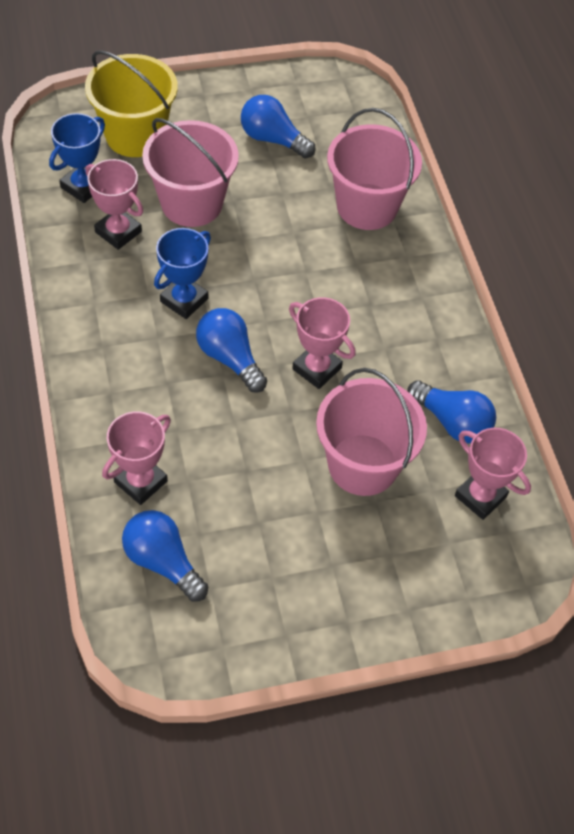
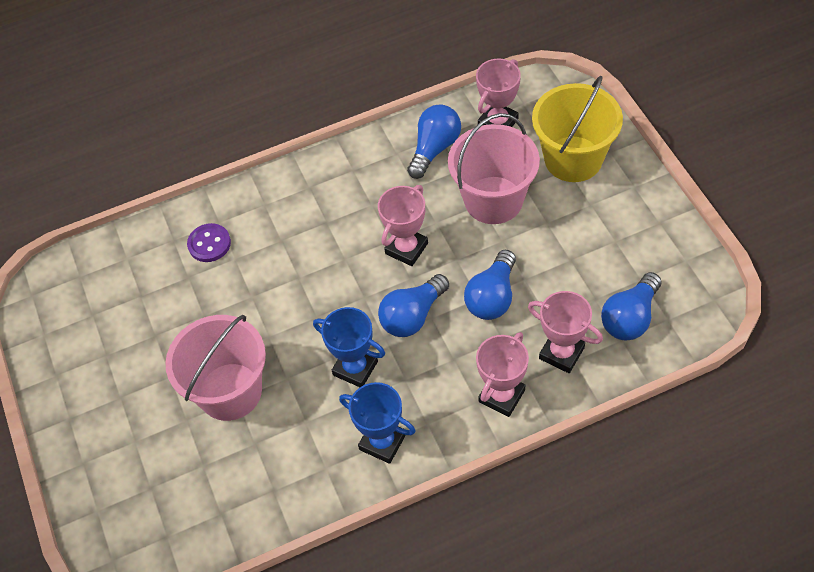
camera: 90 degrees left, 0 degrees up
(83, 186) = (223, 501): blue trophy -> blue trophy (382, 442)
(118, 232) = (281, 449): pink trophy -> pink trophy (501, 396)
(135, 135) = (140, 470): yellow bucket -> yellow bucket (573, 159)
(272, 139) = (129, 339): blue light bulb -> blue light bulb (492, 297)
(367, 207) = (209, 244): pink bucket -> purple button

